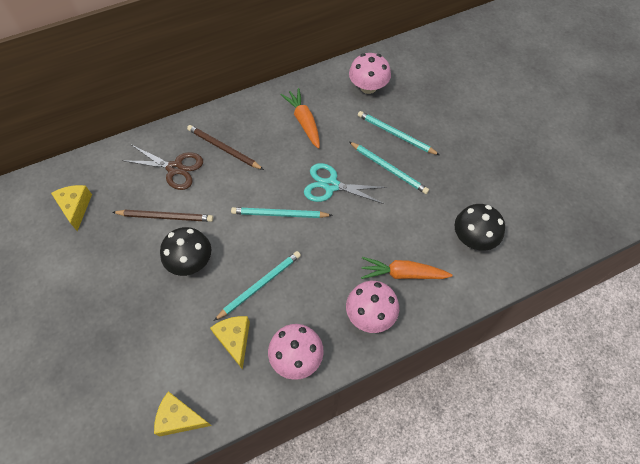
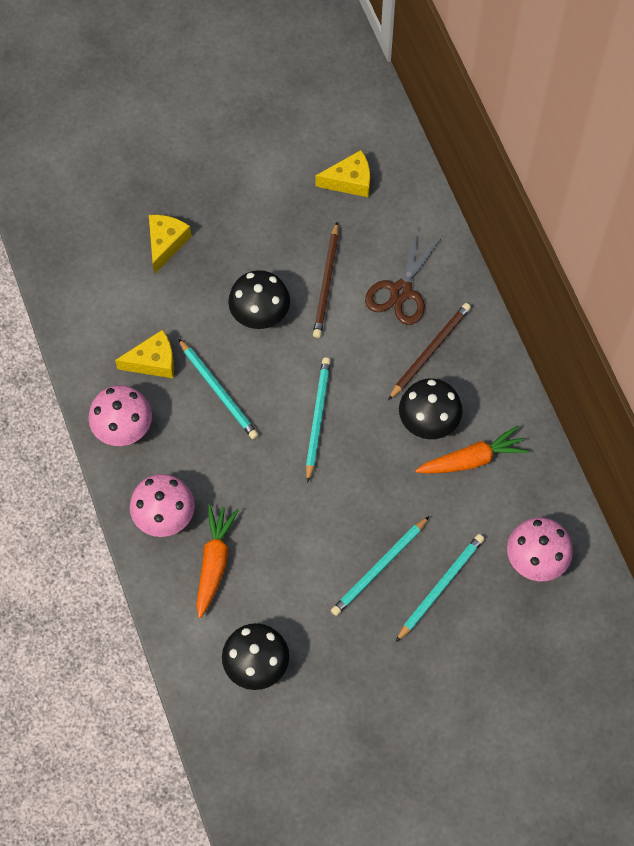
camera: 95 degrees right, 5 degrees up
(180, 418) = (74, 307): yellow cheese -> yellow cheese (166, 243)
(277, 147) = (428, 420): none -> black mushroom
(331, 185) = (357, 487): turquoise scissors -> none

